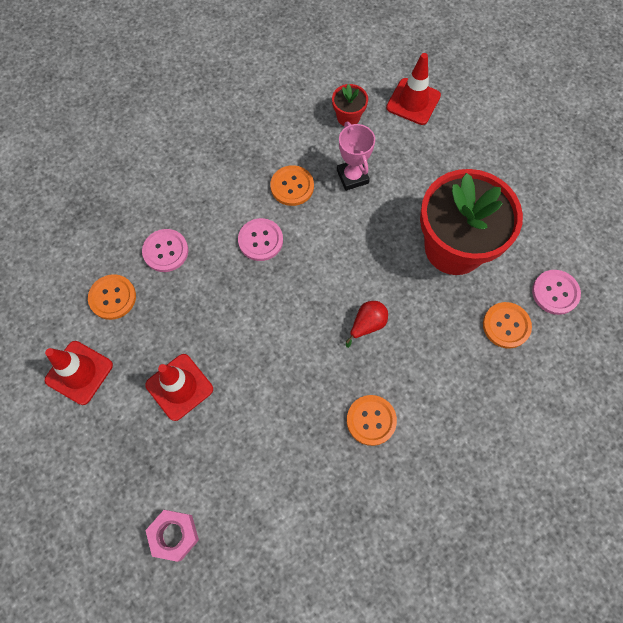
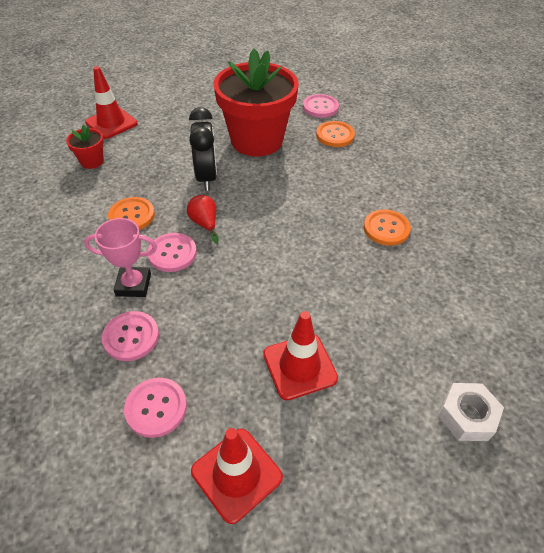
camera: 70 degrees left, 20 degrees down
(112, 297) = (156, 408): orange button -> pink button
(174, 535) = (467, 416): pink nut -> white nut
(352, 176) = (152, 175): pink trophy -> pink trophy (133, 285)
(367, 324) = (298, 206): red pear -> red pear (205, 224)
(371, 224) = (206, 177): none -> black clock

